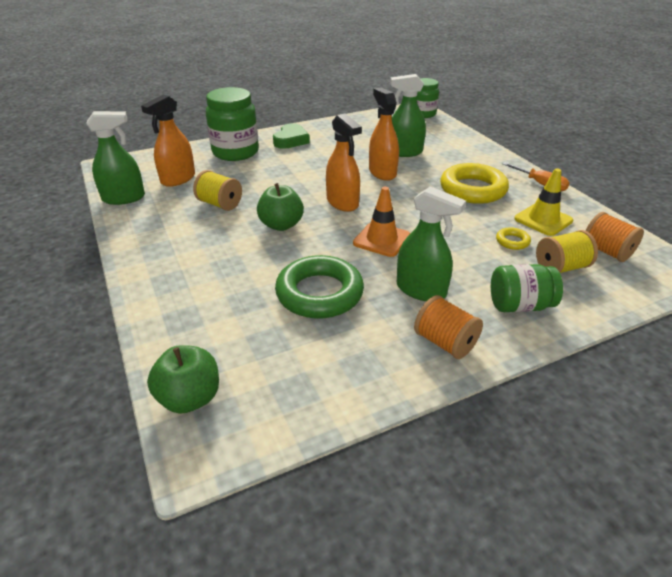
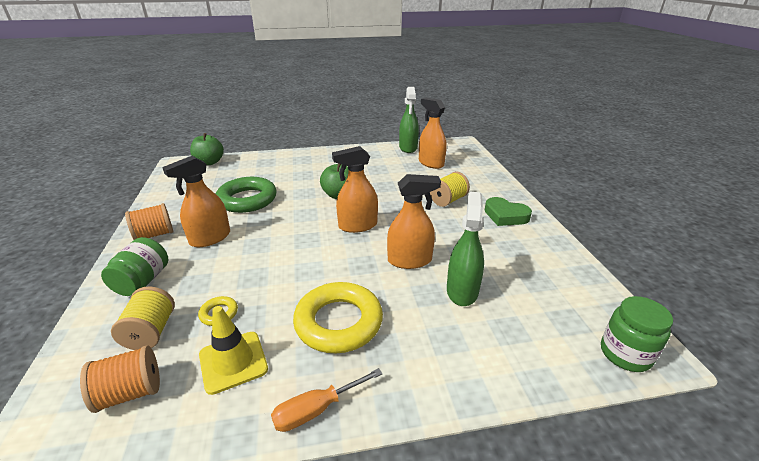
camera: 105 degrees right, 5 degrees down
(220, 204) = (383, 176): yellow spool -> yellow spool (448, 200)
(235, 152) = (477, 186): green jar -> none
(381, 239) = (286, 234): orange traffic cone -> none
(421, 290) = (210, 238): green spray bottle -> orange spray bottle

